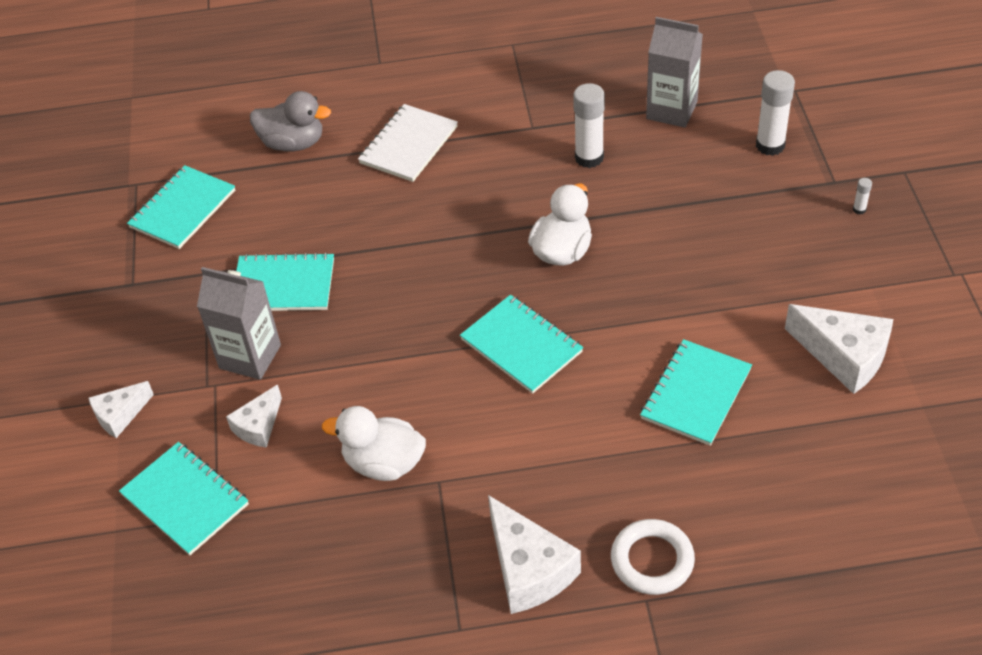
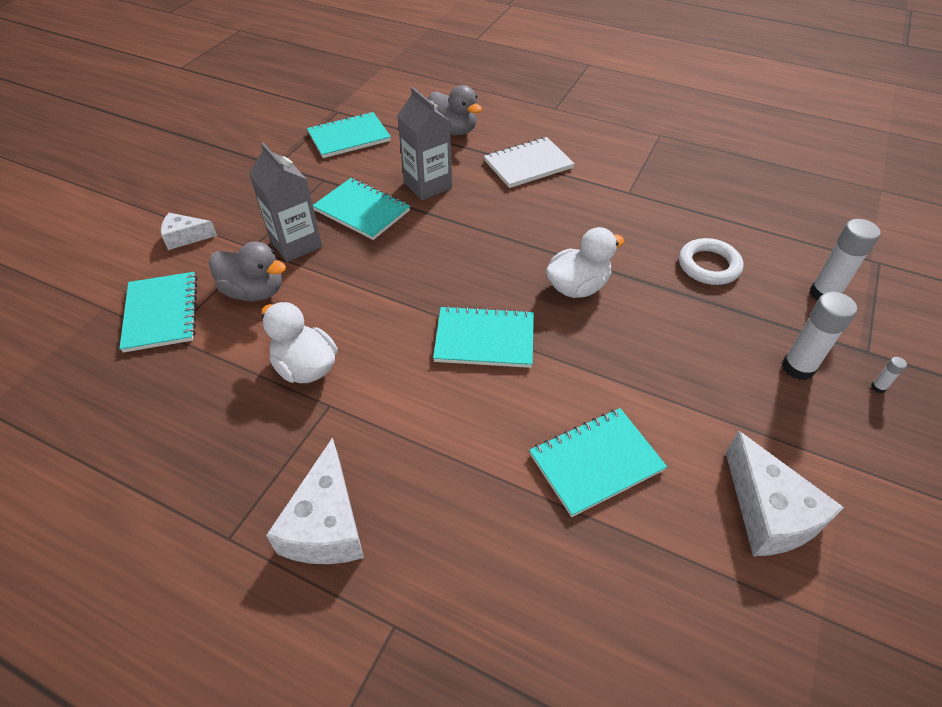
camera: 30 degrees right, 0 degrees up
(258, 426) = (254, 291): white cheese -> grey duck
(521, 346) = (484, 339): turquoise notebook -> turquoise notebook turned 75 degrees counterclockwise
(589, 157) = (656, 232): white glue stick -> white glue stick (798, 367)
(652, 560) = (431, 591): white ring -> white ring (709, 265)
(671, 110) = (753, 229): grey carton -> grey carton (427, 185)

